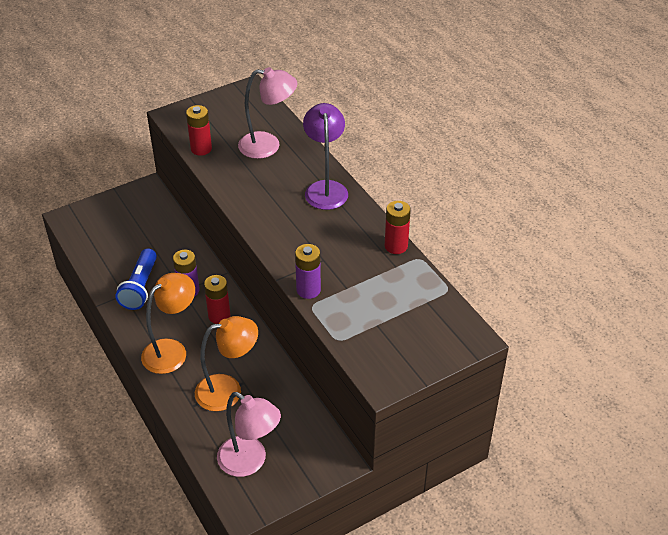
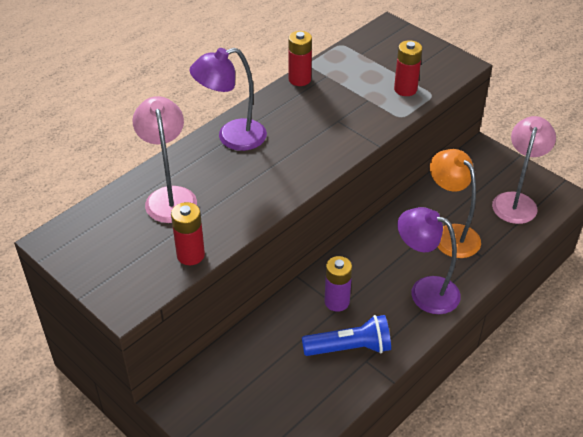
camera: 105 degrees left, 0 degrees up
(172, 350) = (425, 291): orange lamp -> purple lamp
(219, 316) = (362, 266): red battery -> red battery (405, 89)
(308, 290) = (382, 122): purple battery -> none

